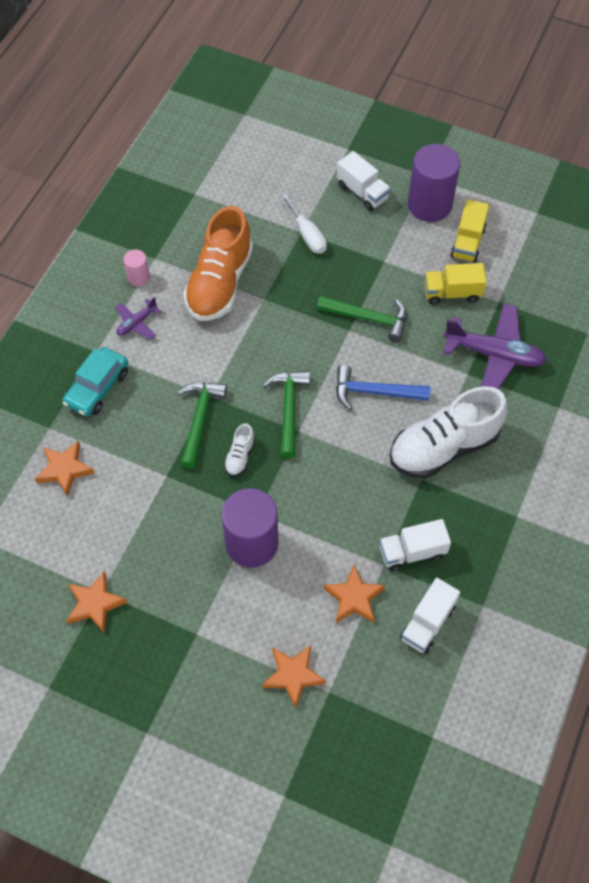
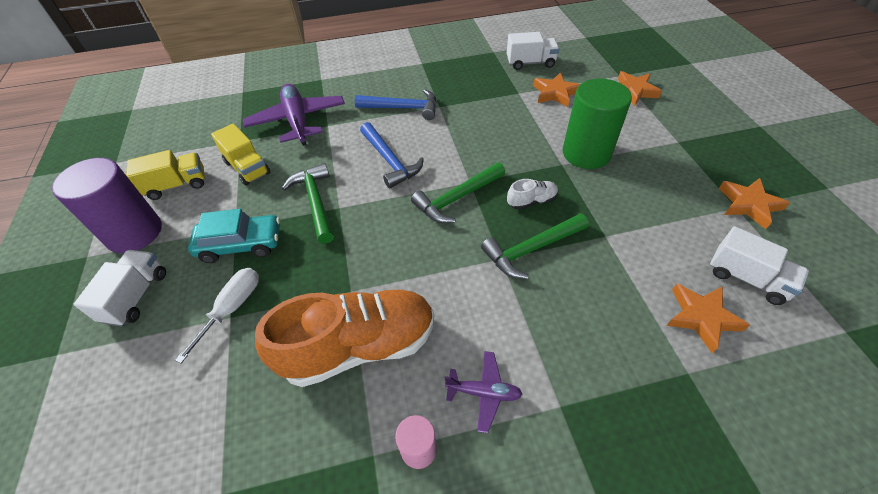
camera: 125 degrees left, 10 degrees down
(97, 388) = (597, 364): turquoise car -> turquoise car (241, 244)
(252, 543) = (586, 153): purple cylinder -> green cylinder
(412, 552) = (495, 87): white truck -> white truck (747, 278)
(444, 447) = (403, 108): white shoe -> blue hammer

